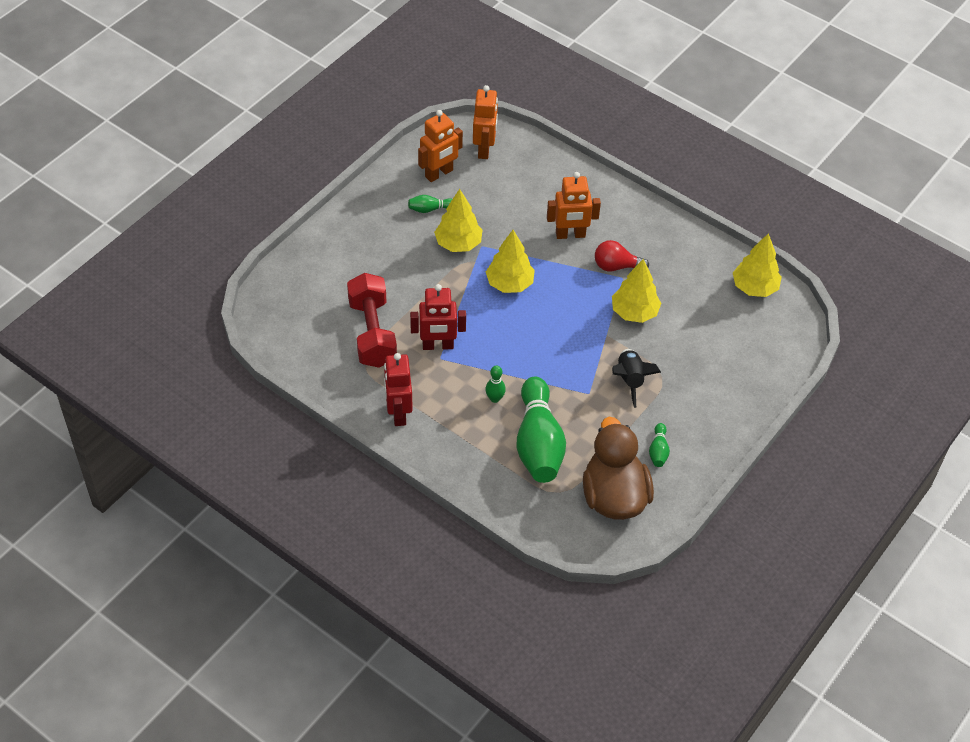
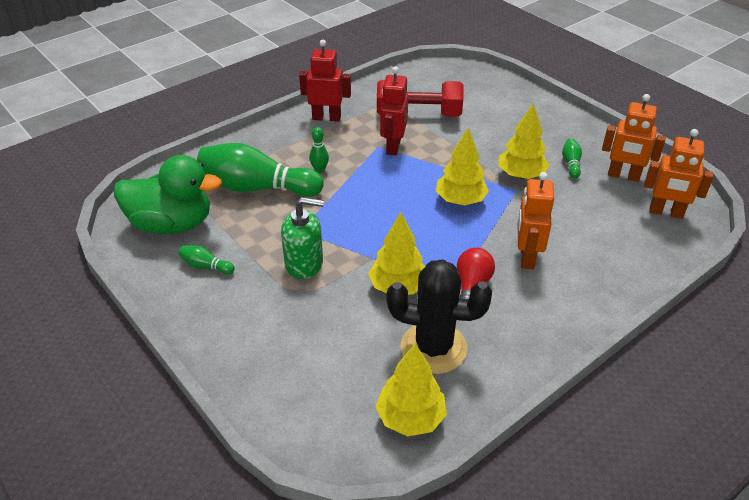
camera: 105 degrees right, 10 degrees down
(439, 174) = (623, 176): orange robot -> orange robot turned 45 degrees counterclockwise
(614, 496) = (172, 224): brown duck -> green duck
(630, 380) = (304, 264): black rocket -> green soap dispenser
(689, 282) = (433, 348): none -> black cactus

